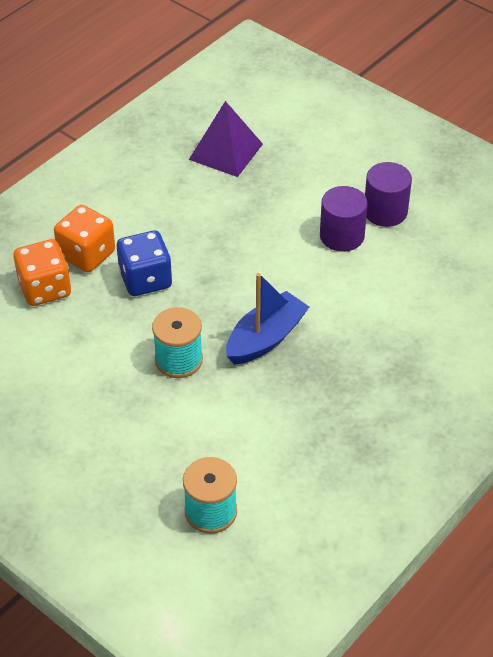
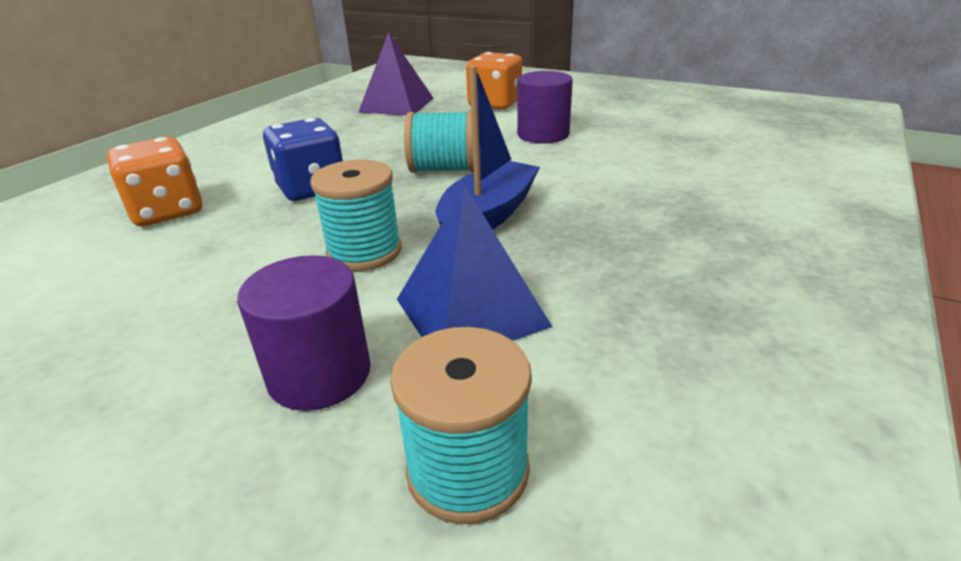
camera: 10 degrees left, 15 degrees down
(86, 254) = (233, 179): orange dice -> orange dice (495, 104)
(233, 424) = (471, 312): none -> blue pyramid
(247, 274) = (444, 169): none -> turquoise spool
(385, 211) = (580, 117): purple cylinder -> purple cylinder (319, 374)

